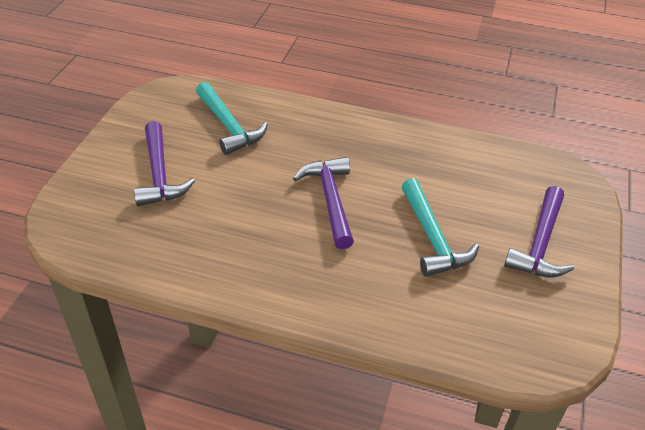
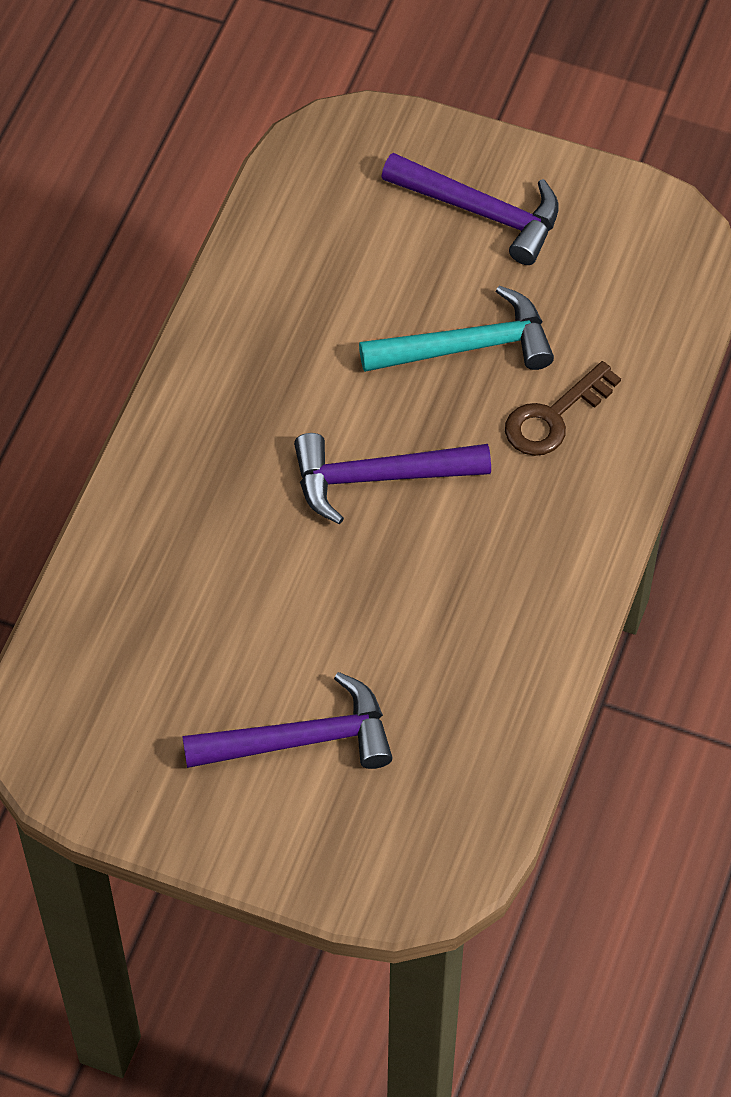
camera: 85 degrees left, 15 degrees up
(229, 126) = (169, 632): turquoise hammer -> none
(386, 281) = (554, 417): none -> brown key

